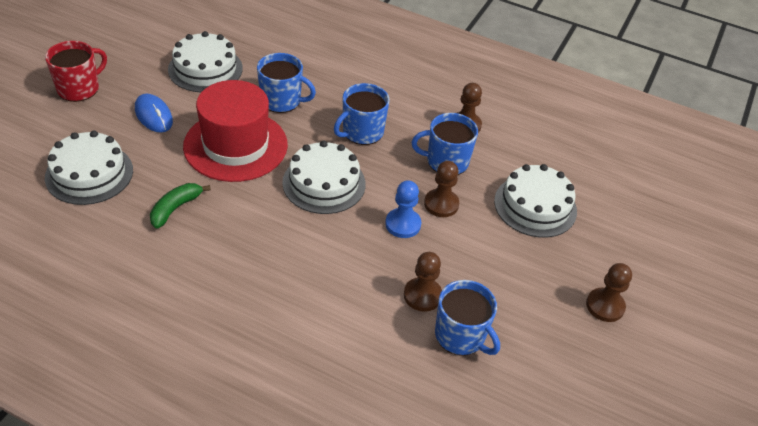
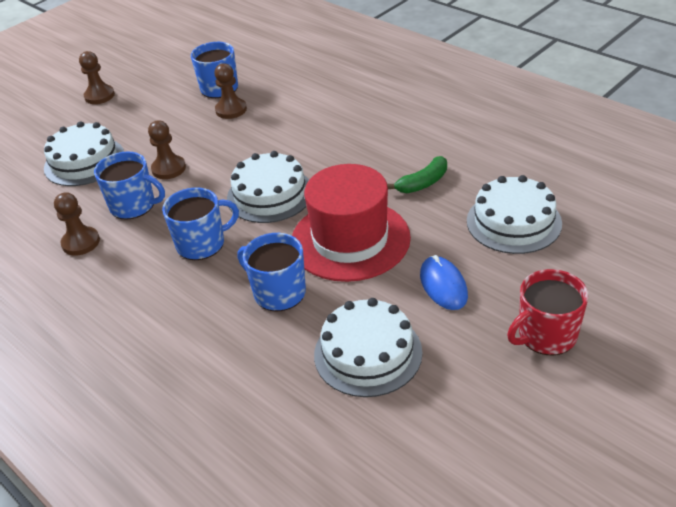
camera: 155 degrees left, 5 degrees down
(403, 224) = (215, 156): blue pawn -> none

